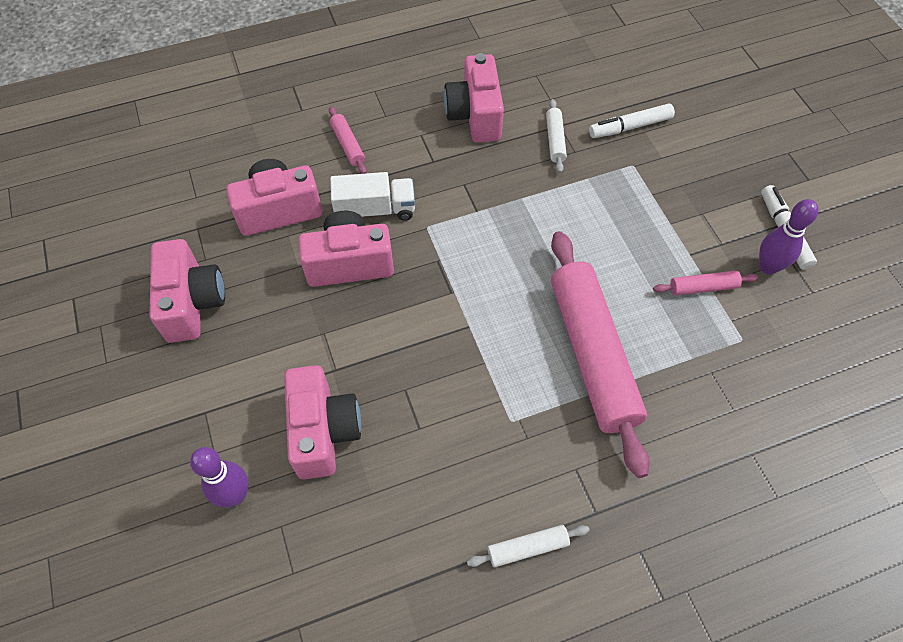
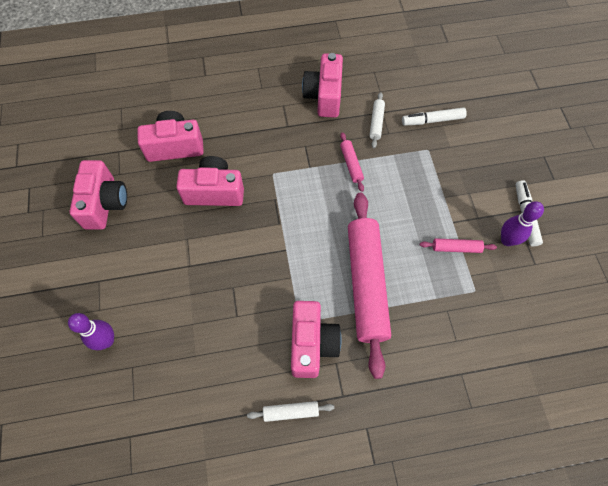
camera: 10 degrees right, 5 degrees up
(323, 431) = (173, 307): pink camera -> pink camera (312, 344)
(348, 145) = (231, 106): pink rolling pin -> pink rolling pin (351, 164)
(375, 210) = (240, 156): white truck -> none

